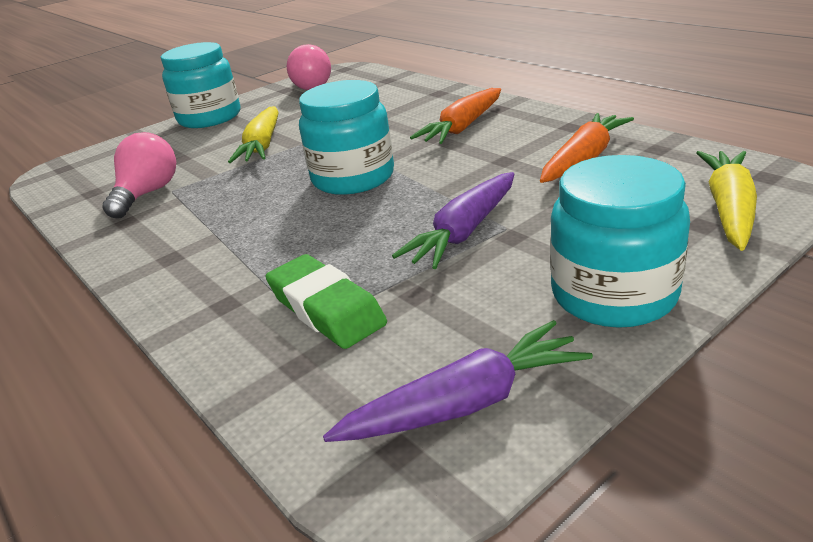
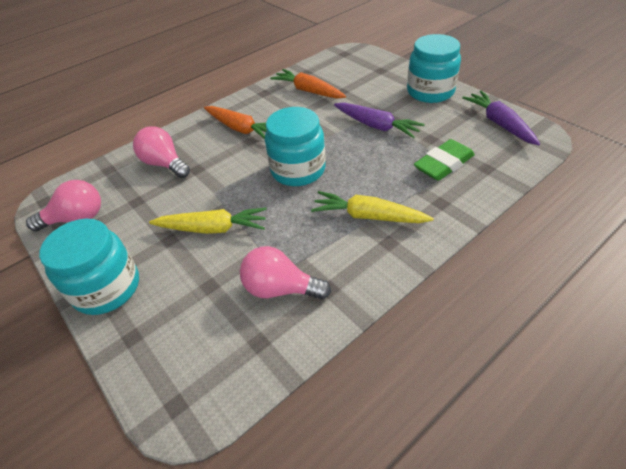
camera: 90 degrees left, 15 degrees up
(390, 101) = (165, 164): none -> pink light bulb
(729, 209) = (369, 64): yellow carrot -> yellow carrot (368, 216)

